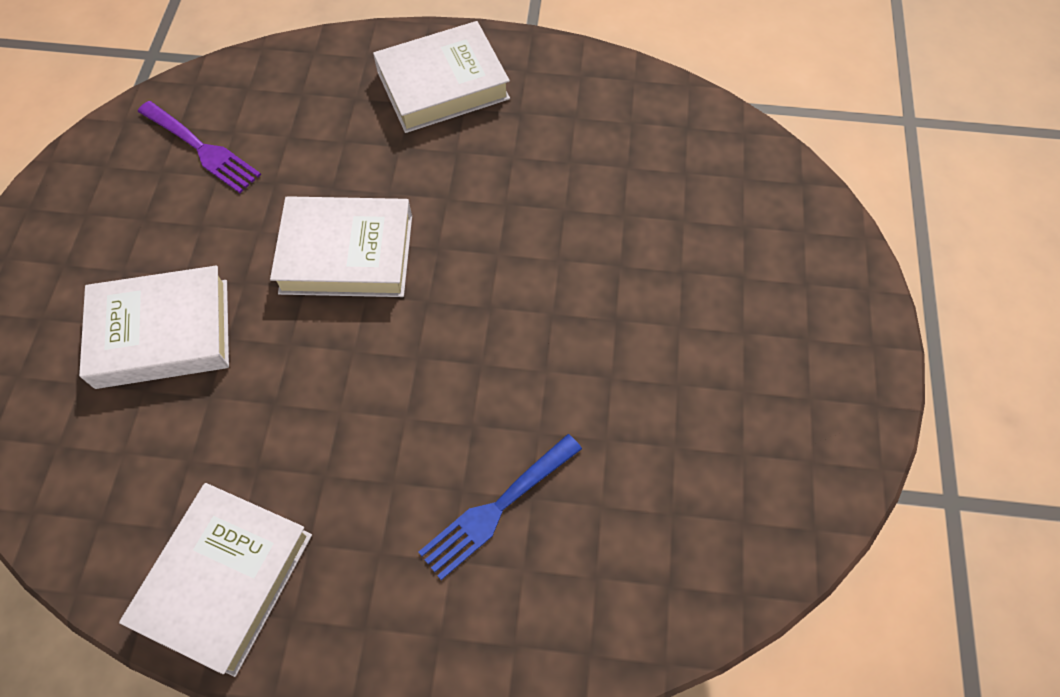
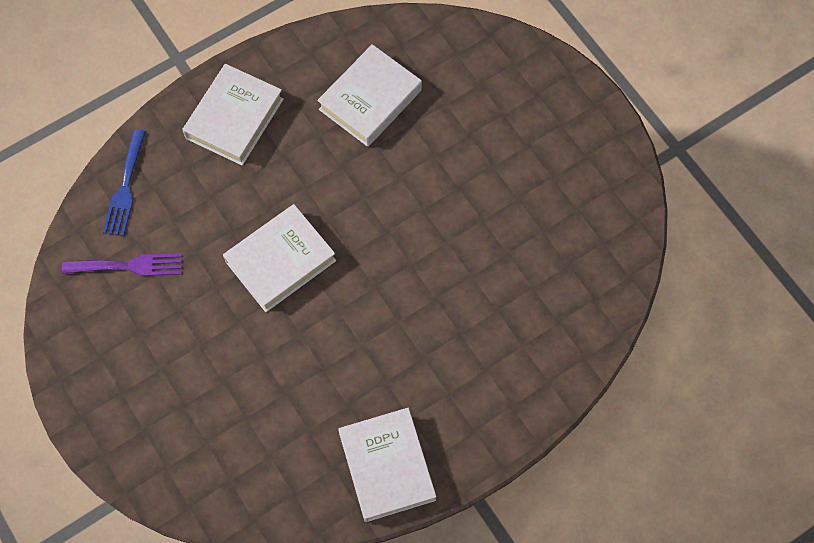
camera: 40 degrees left, 5 degrees up
(163, 333) = (223, 382): white book -> white book (370, 100)
(496, 509) = (485, 328): blue fork -> blue fork (125, 187)

